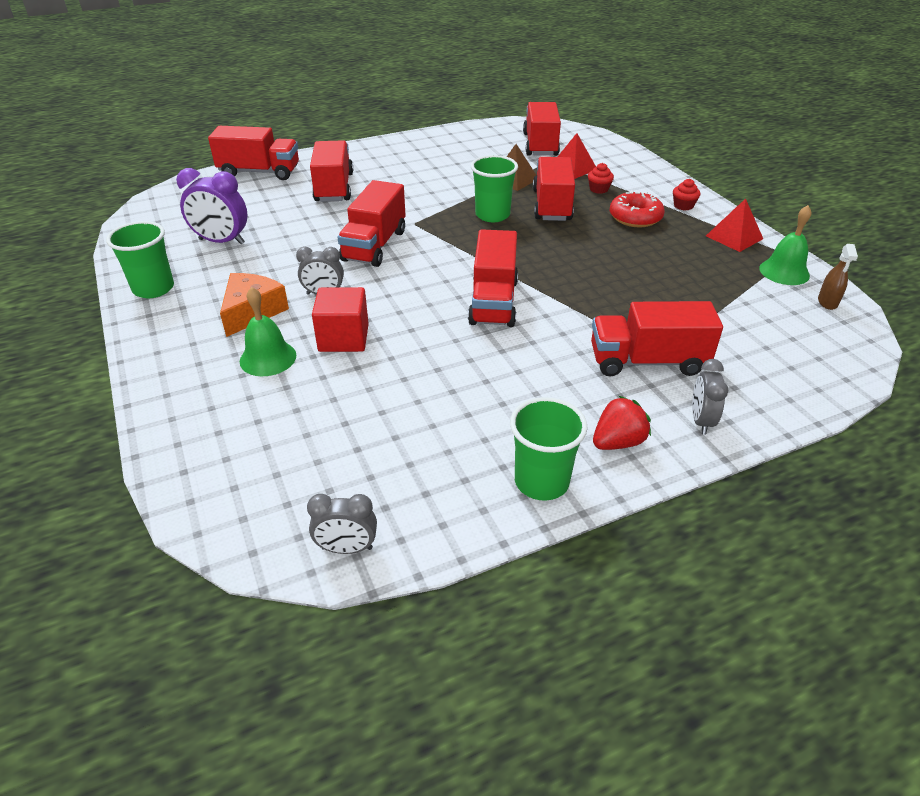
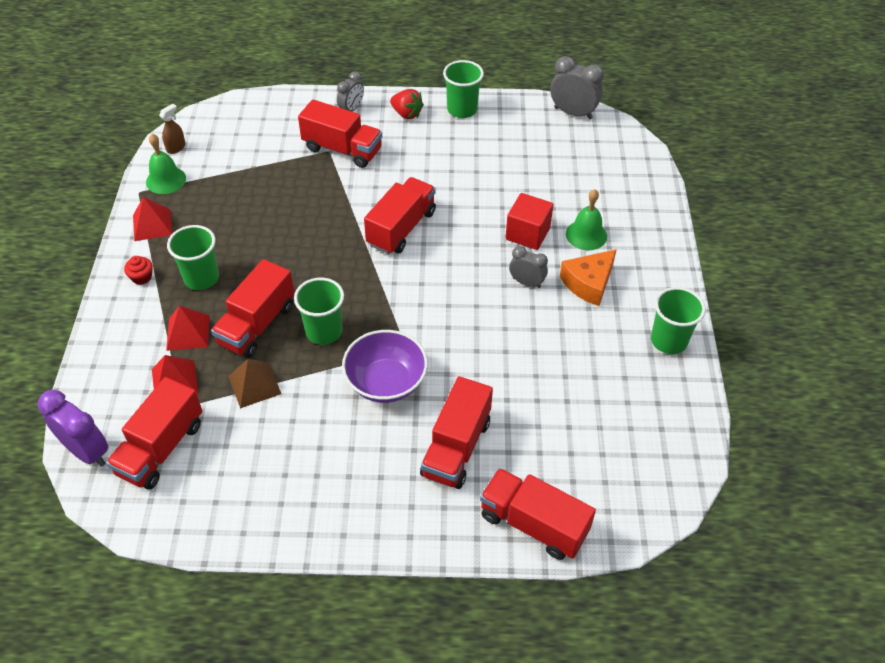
camera: 155 degrees left, 10 degrees up
(221, 241) = (601, 389): purple clock -> purple clock (87, 451)
(347, 548) = (573, 113): grey clock -> grey clock, size x1.57
(374, 245) = (458, 328): red truck -> none
(414, 203) = (386, 382): none -> purple bowl
(598, 189) = (188, 332): red cupcake -> red pyramid
(617, 442) = (406, 114): red strawberry -> red strawberry turned 135 degrees counterclockwise
(635, 217) = (201, 278): red donut -> green cup

